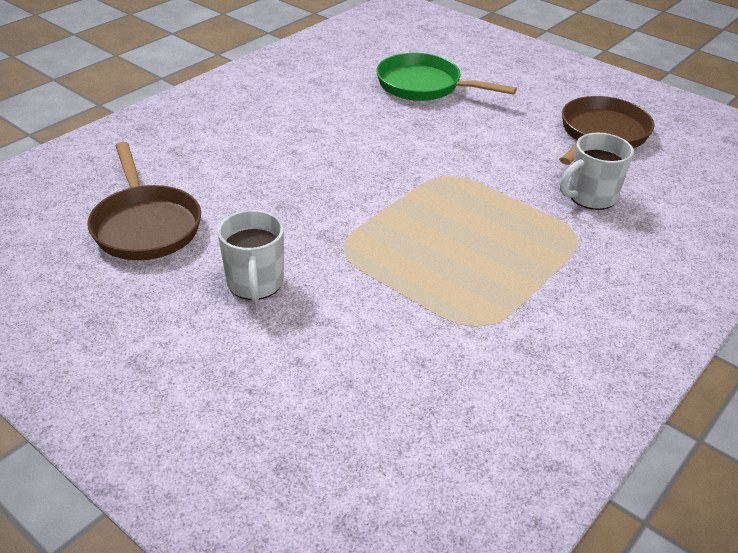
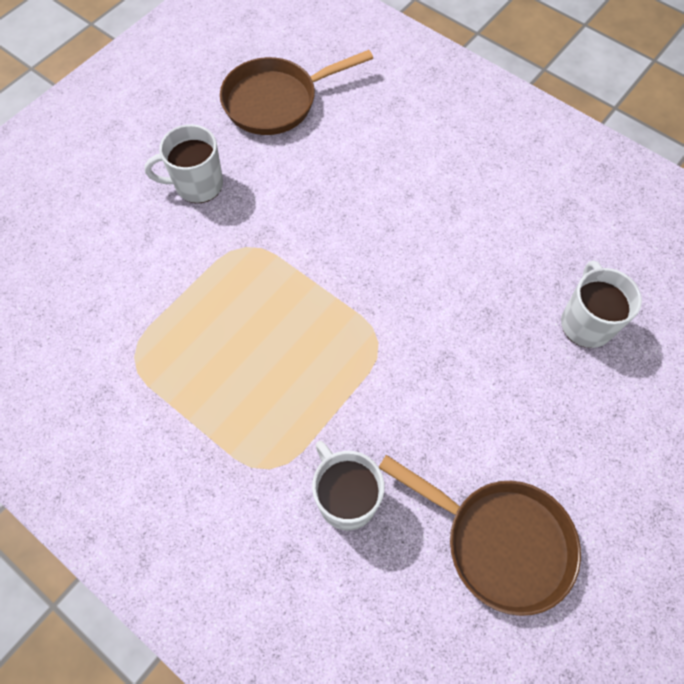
camera: 90 degrees right, 25 degrees up
(424, 86) = (586, 323): green pan -> white mug

